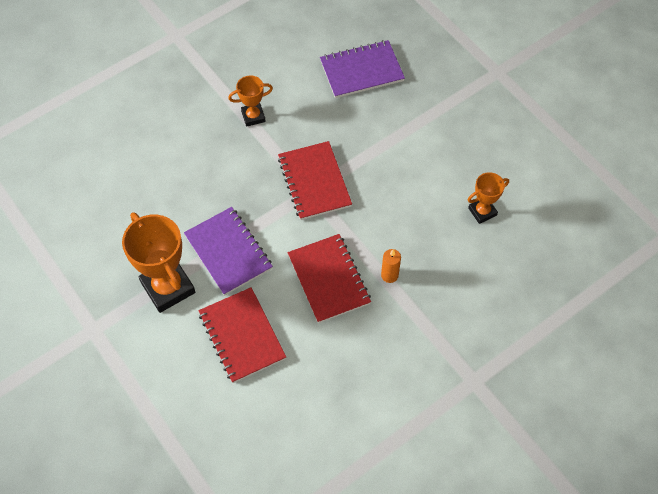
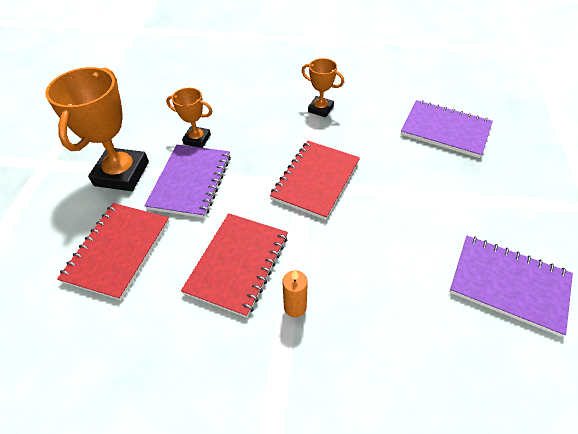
camera: 45 degrees right, 10 degrees down
(482, 211) = (459, 325): orange trophy -> orange trophy (197, 139)
(488, 166) = (508, 285): none -> purple notebook

